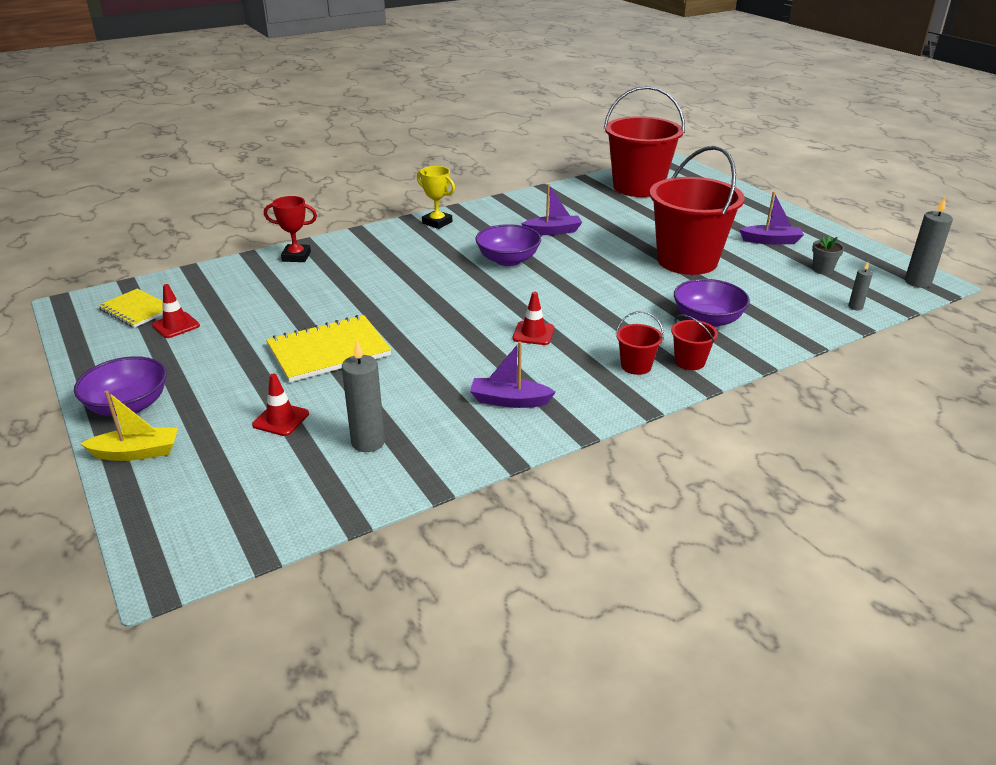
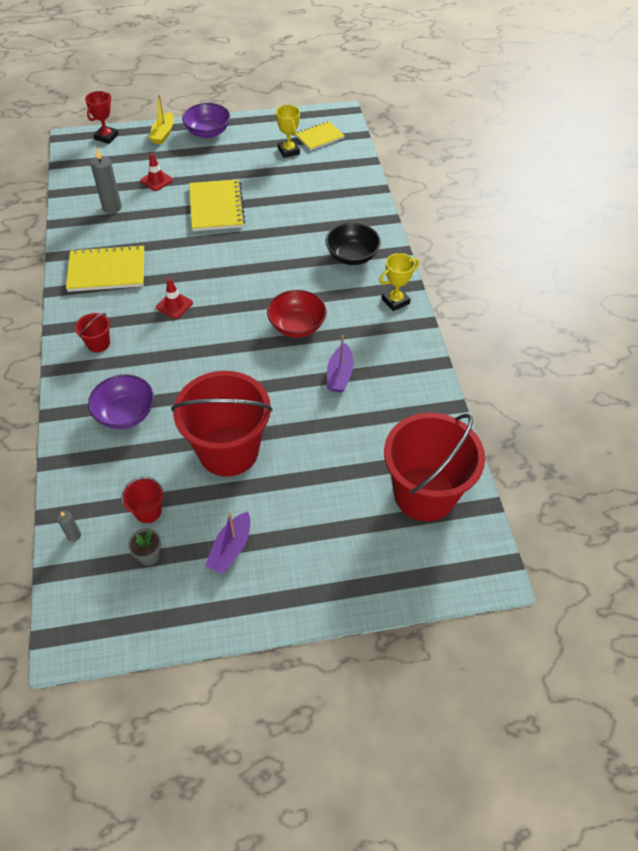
camera: 110 degrees right, 20 degrees up
(176, 325) = (288, 151): red traffic cone -> yellow trophy
(296, 256) = (365, 210): red trophy -> red trophy (106, 137)
(381, 251) = (352, 256): none -> black bowl
(508, 260) = (297, 326): purple bowl -> red bowl
(509, 401) = (107, 270): purple boat -> yellow notebook
(689, 362) = (82, 375): red bucket -> red bucket (148, 511)
(917, 282) = (76, 629): grey candle -> none

